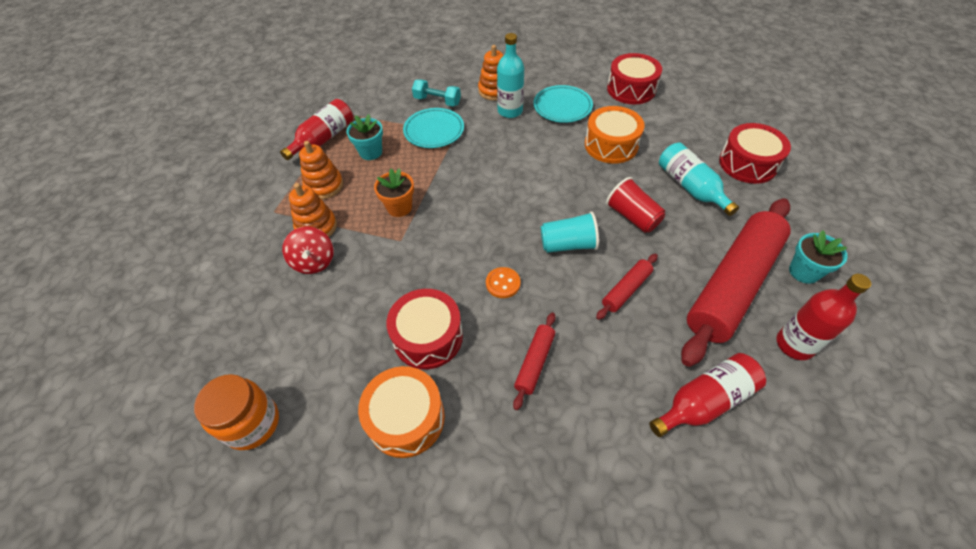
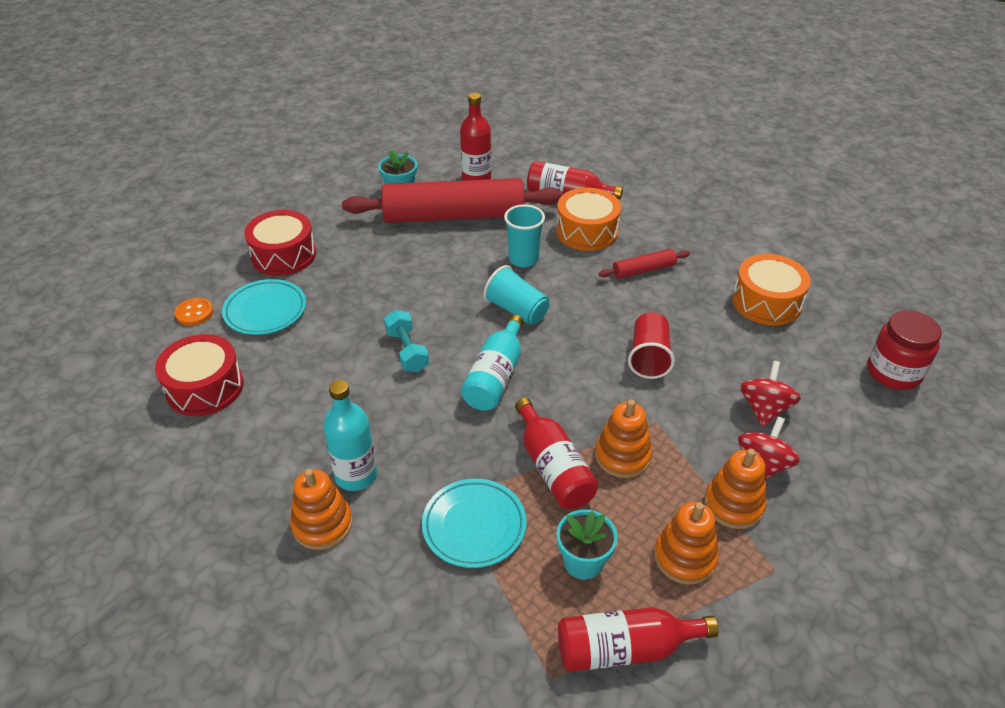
camera: 135 degrees left, 10 degrees down
(252, 423) = (893, 372): orange jar -> red jar
(338, 303) = (764, 409): none -> red spinning top
(399, 207) = (622, 456): orange flower pot -> orange stacking toy
(428, 176) = (553, 467): none -> red bottle
(428, 337) = (705, 332): red drum -> none
(437, 101) = (408, 576): turquoise dumbbell -> turquoise dumbbell (407, 351)
(503, 283) = (605, 323): orange button -> orange button (194, 313)
(562, 107) = (301, 429): turquoise plate -> turquoise plate (265, 311)
(611, 145) = (341, 351): orange drum -> orange drum (587, 231)
(626, 290) = (523, 259): red rolling pin -> turquoise cup
(632, 217) = (437, 290): red cup -> red cup (649, 357)
(690, 187) = (357, 274): turquoise bottle -> turquoise bottle (495, 376)

